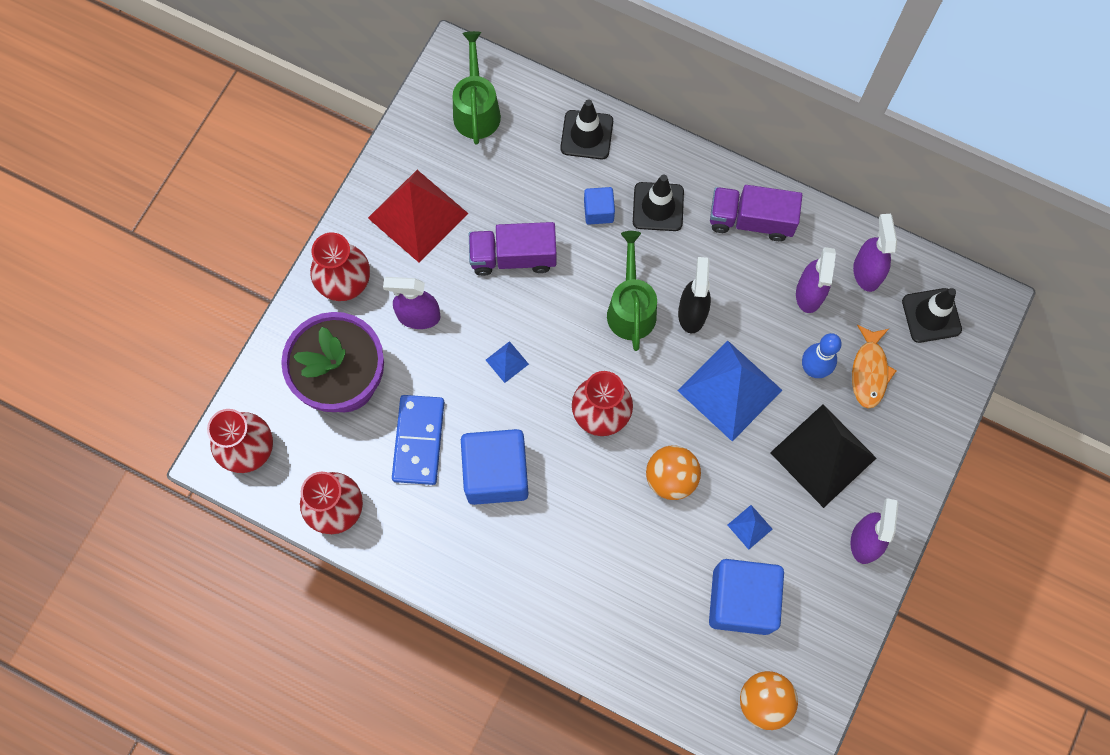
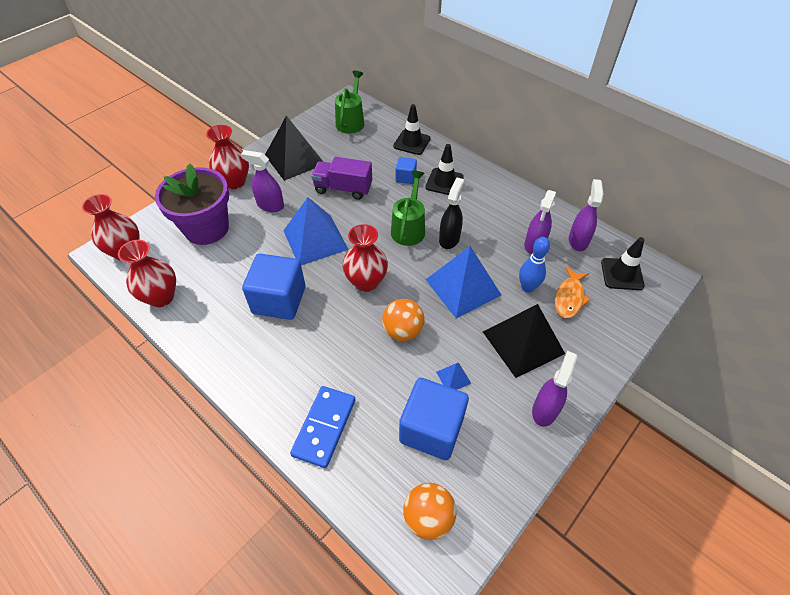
camera: 15 degrees right, 20 degrees down
(418, 215) = (294, 159): red pyramid -> black pyramid
(418, 440) = (236, 270): blue domino -> blue domino (324, 427)
(507, 361) = (315, 239): blue pyramid -> blue pyramid, size x2.37
(751, 220) = (503, 199): purple truck -> none

